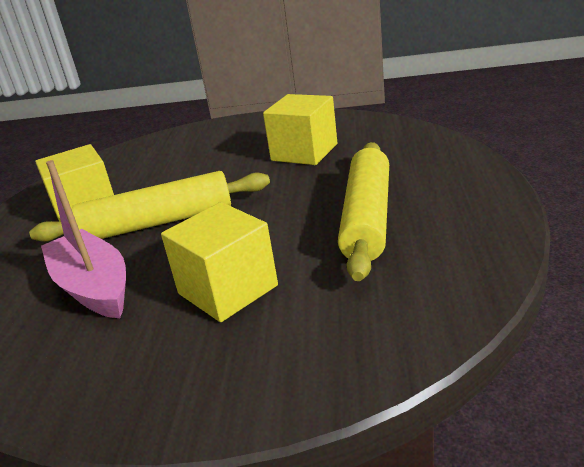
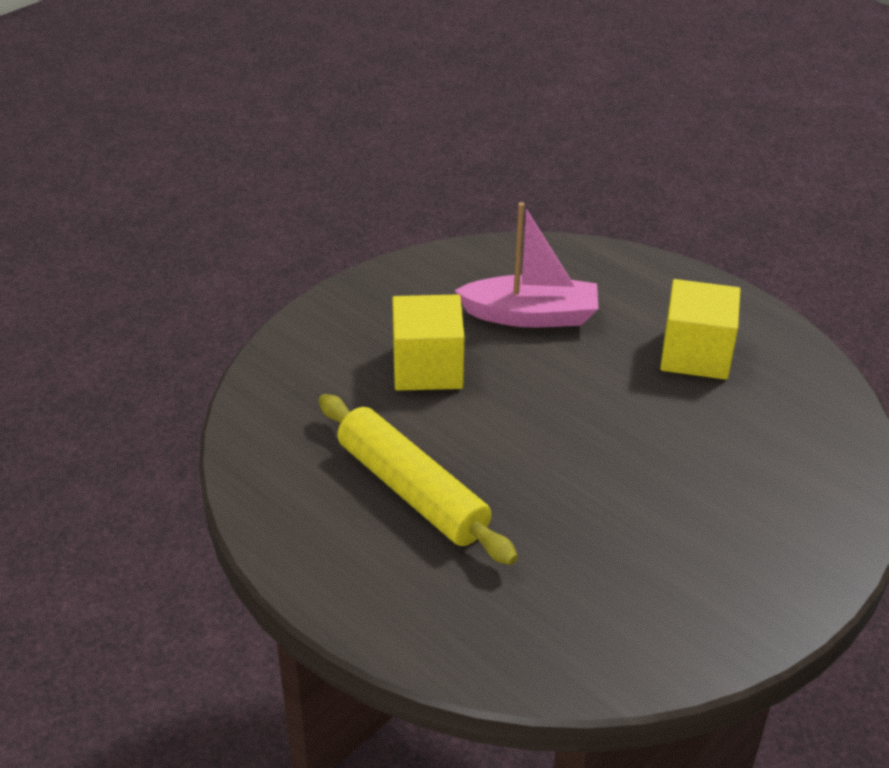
camera: 125 degrees right, 10 degrees up
(158, 222) = (597, 382): yellow rolling pin -> none
(304, 152) = (622, 552): yellow cube -> none

